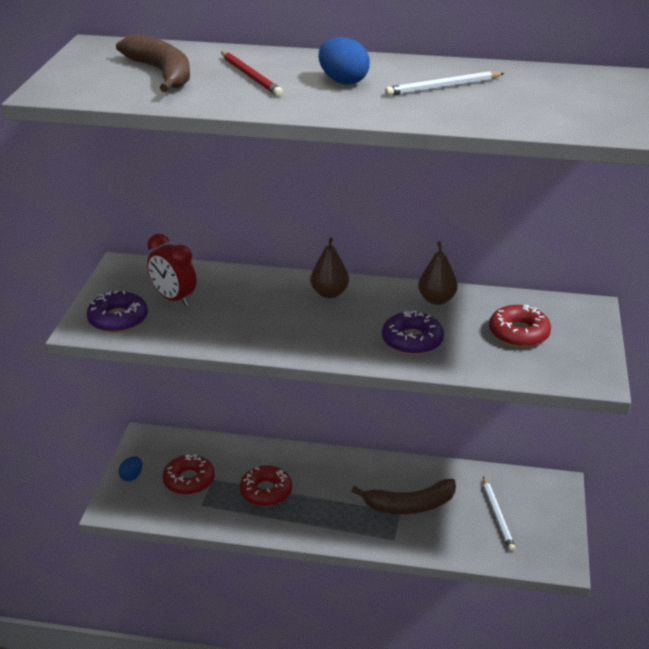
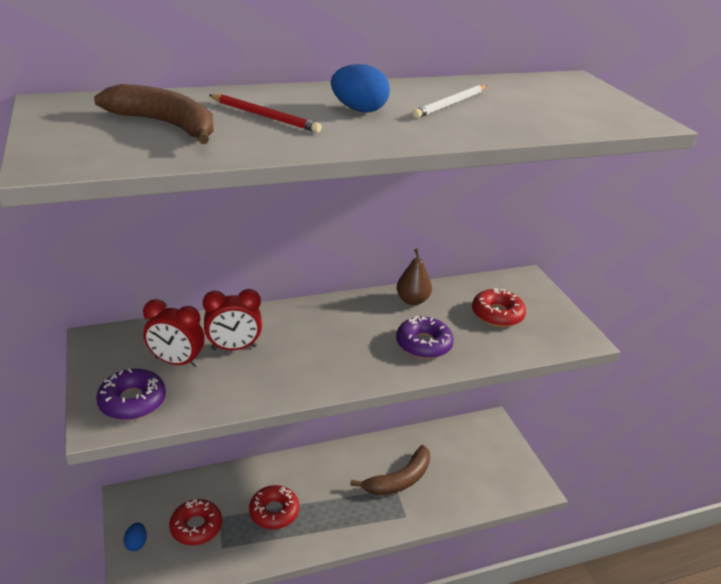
camera: 30 degrees left, 0 degrees up
(230, 299) = (234, 348): none -> red clock
(329, 293) = (320, 317): brown pear -> none
(497, 516) = (468, 464): white pencil -> none

